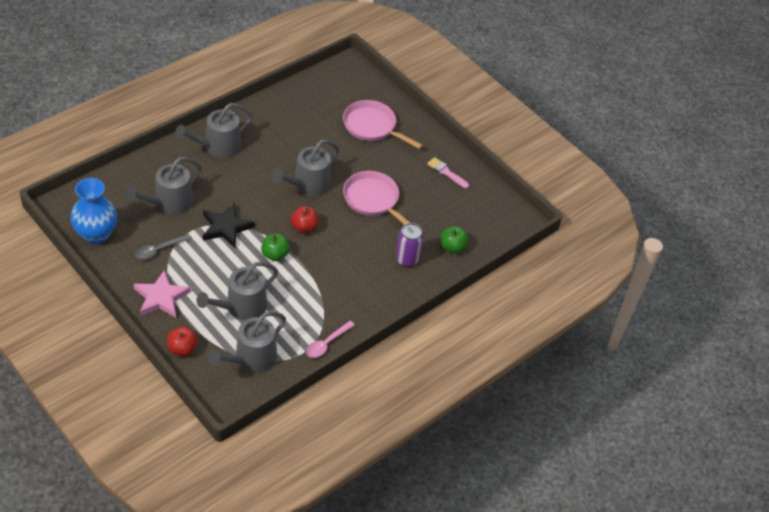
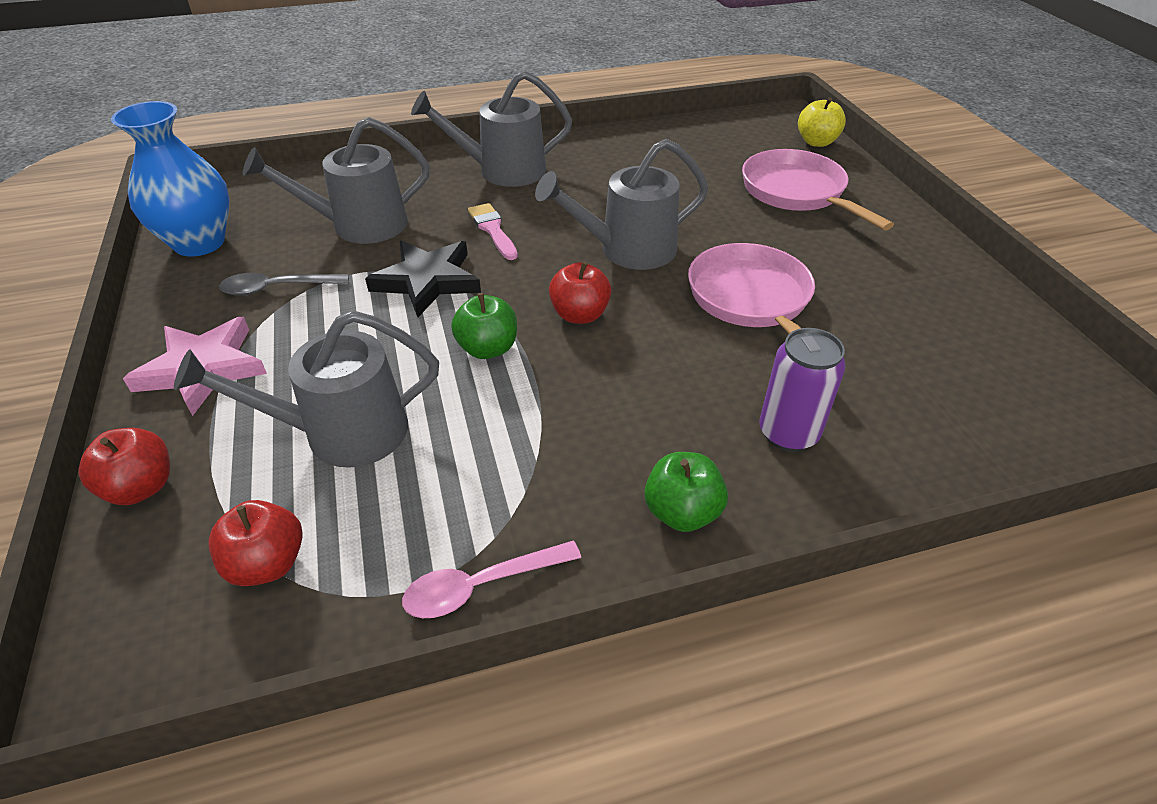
camera: 30 degrees right, 5 degrees down
(251, 358) = (267, 563): grey watering can -> red apple
(371, 85) = (816, 142): none -> yellow apple
(446, 172) = (935, 286): pink brush -> pink brush (493, 229)
(452, 247) = (918, 435): green apple -> green apple (682, 512)

